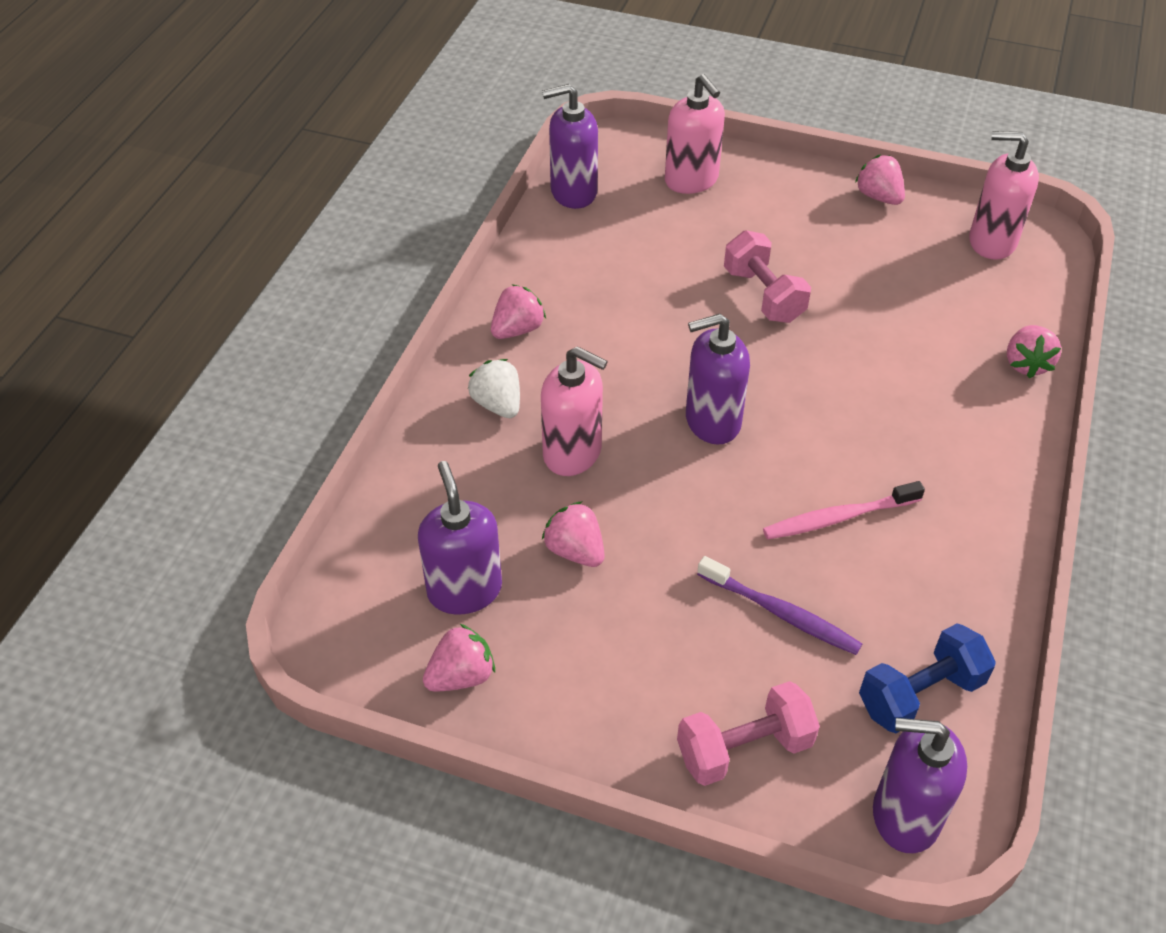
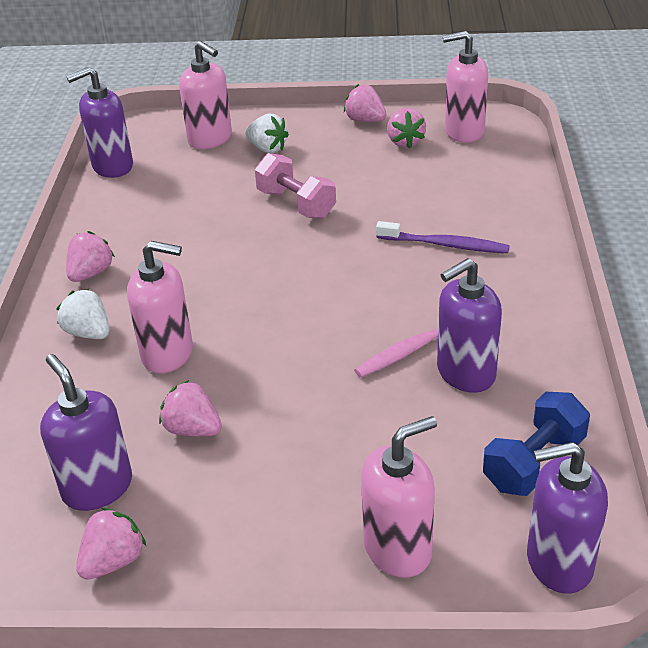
camera: 15 degrees left, 10 degrees down
(712, 421) = (283, 302): purple soap dispenser -> purple soap dispenser (465, 373)
(744, 749) = (398, 549): pink dumbbell -> pink soap dispenser
(753, 210) = (267, 149): none -> white strawberry
(781, 613) = (392, 431): purple toothbrush -> purple toothbrush (445, 245)
(1026, 364) = (523, 205): pink strawberry -> pink strawberry (405, 142)

